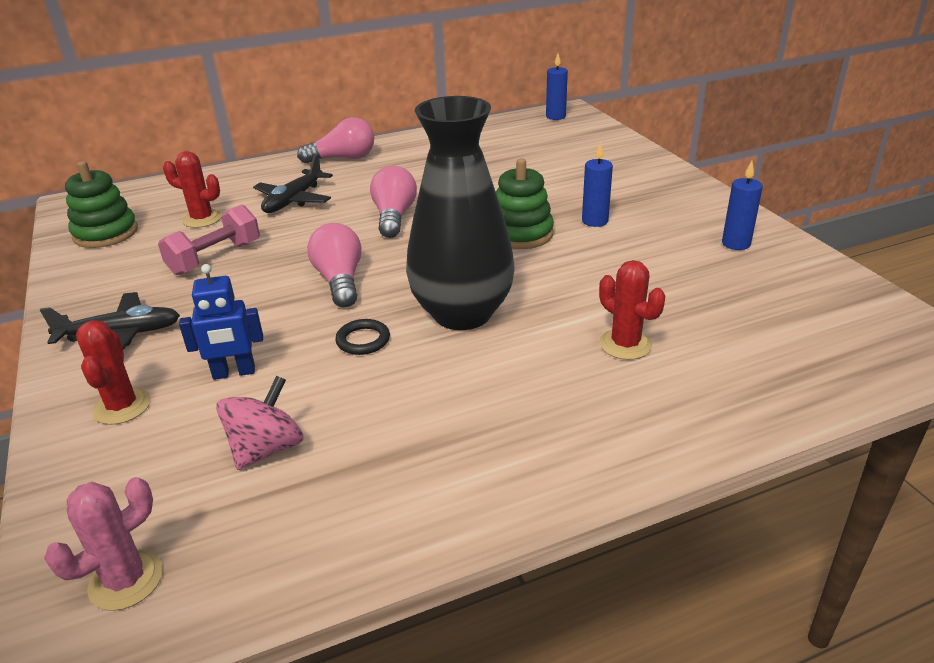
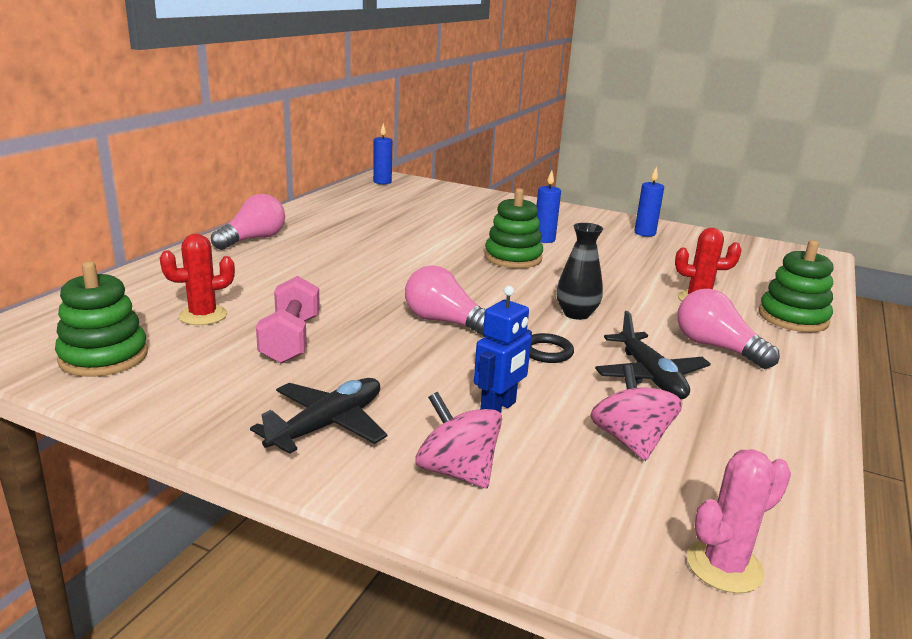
camera: 45 degrees left, 10 degrees down
(122, 406) = (457, 471): red cactus -> pink spinning top
(126, 580) = (724, 566): pink cactus -> pink cactus turned 60 degrees clockwise
(293, 200) = (273, 279): black plane -> black plane (650, 376)
(394, 217) = (394, 270): pink light bulb -> pink light bulb (716, 347)
(462, 313) = (576, 314): black vase -> black vase, size x0.48
(699, 410) = (793, 318): none -> green stacking toy

